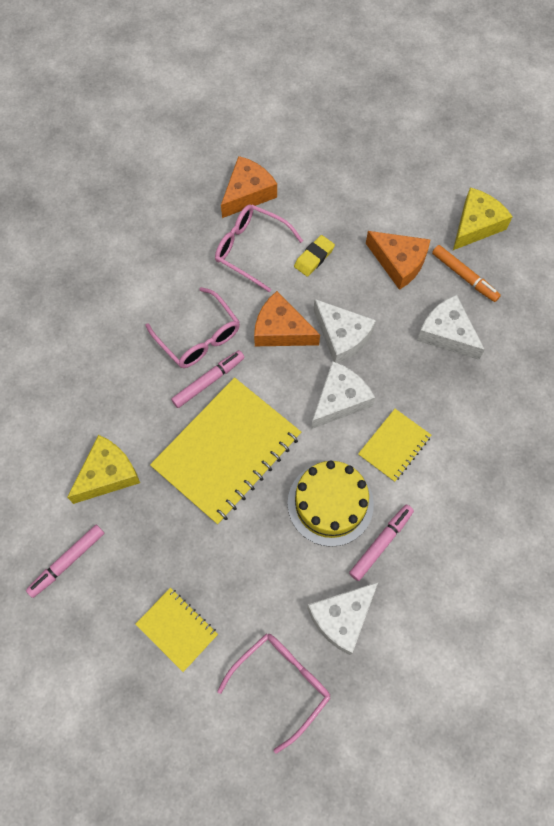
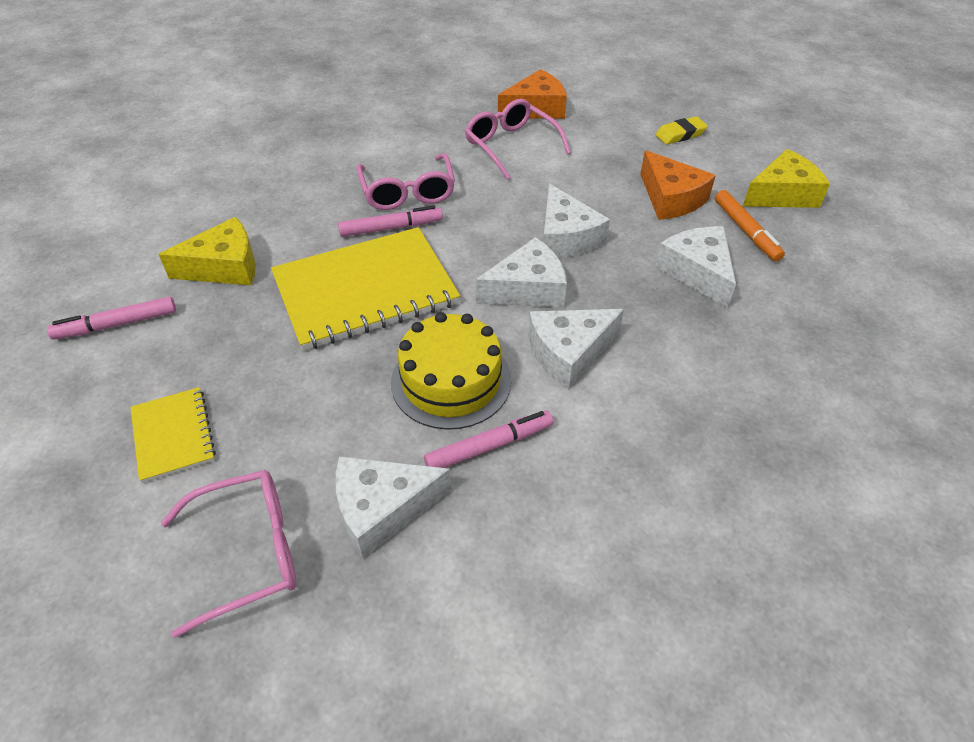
camera: 25 degrees right, 20 degrees down
(281, 330) = (500, 212): orange cheese -> none
(314, 257) = (575, 169): yellow eraser -> yellow eraser (680, 134)
(394, 445) = (569, 353): yellow notebook -> white cheese

